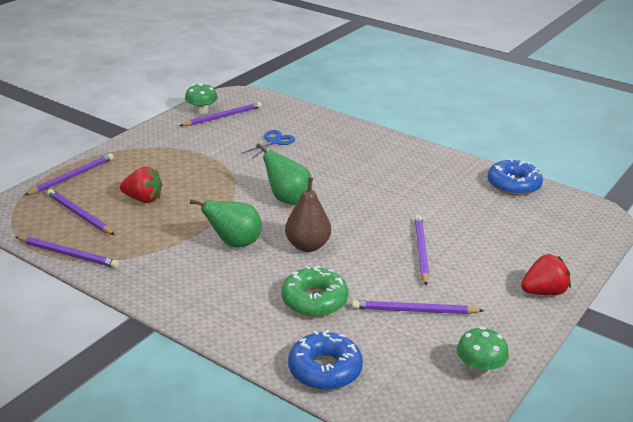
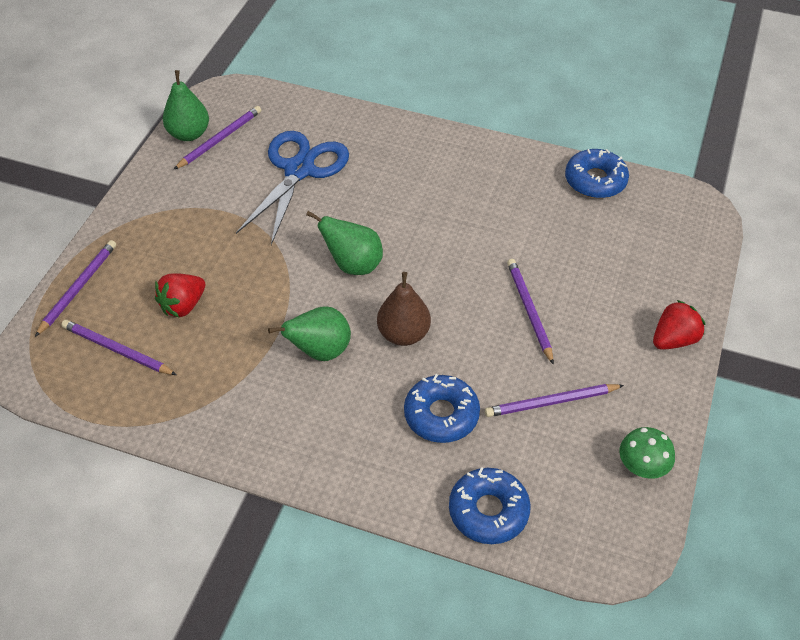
camera: 15 degrees left, 20 degrees up
(68, 254) = (134, 417): purple pencil -> none
(143, 199) = (183, 306): red strawberry -> red strawberry turned 135 degrees clockwise
(201, 111) = (189, 134): green mushroom -> green pear
(274, 142) = (299, 170): blue scissors -> blue scissors, size x2.01
(314, 300) = (441, 415): green donut -> blue donut

